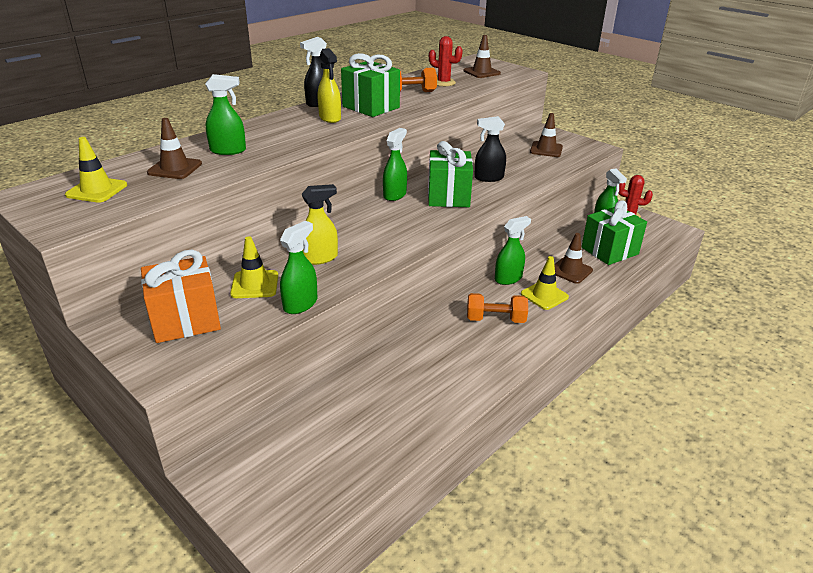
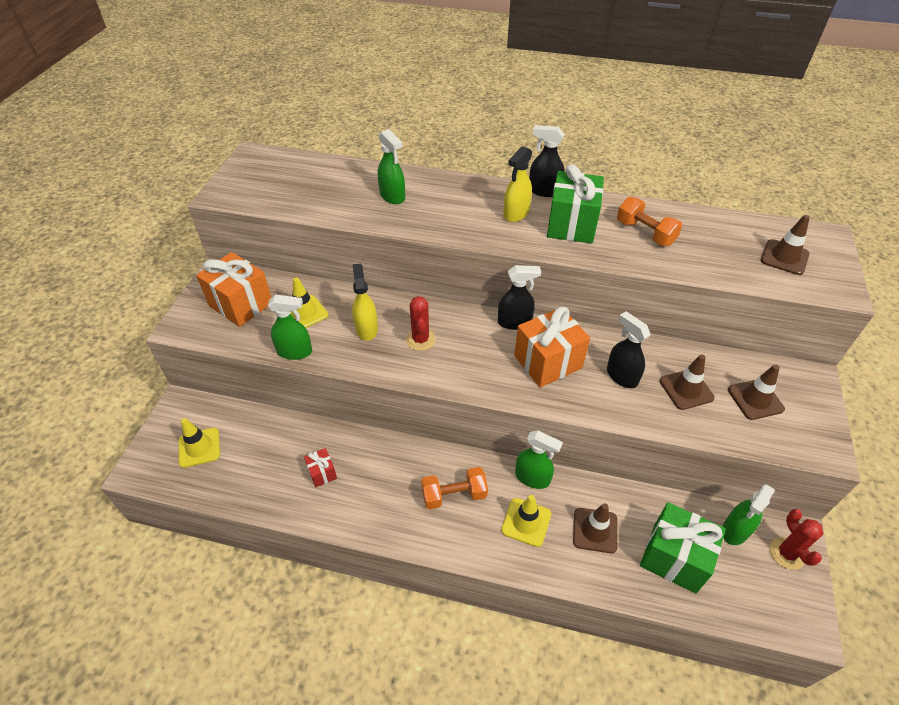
camera: 60 degrees right, 15 degrees up
(97, 190) = (279, 177): yellow traffic cone -> yellow traffic cone (199, 447)
(175, 168) = (339, 189): brown traffic cone -> brown traffic cone (686, 389)
(320, 258) = (366, 329): yellow spray bottle -> yellow spray bottle turned 135 degrees counterclockwise
(395, 195) = (514, 322): green spray bottle -> black spray bottle
(411, 386) = (322, 473): none -> red gift
(443, 83) = (706, 243): red cactus -> red cactus (420, 339)
(448, 196) = (548, 362): green gift -> orange gift
(495, 319) = (454, 495): orange dumbbell -> orange dumbbell turned 75 degrees counterclockwise

